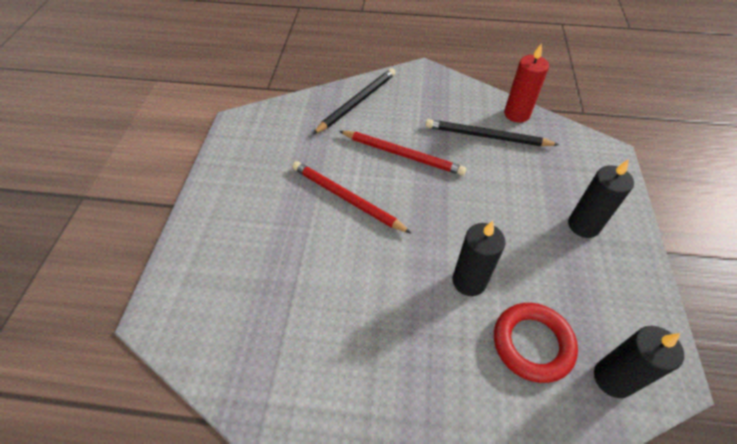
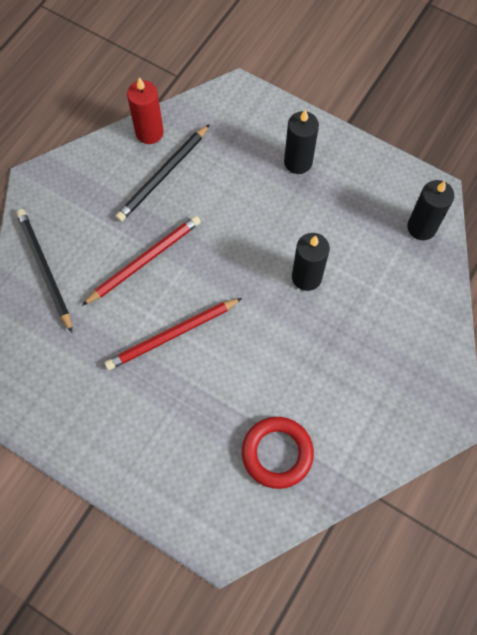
camera: 65 degrees left, 15 degrees up
(532, 344) = (376, 263): red ring -> red ring (277, 453)

